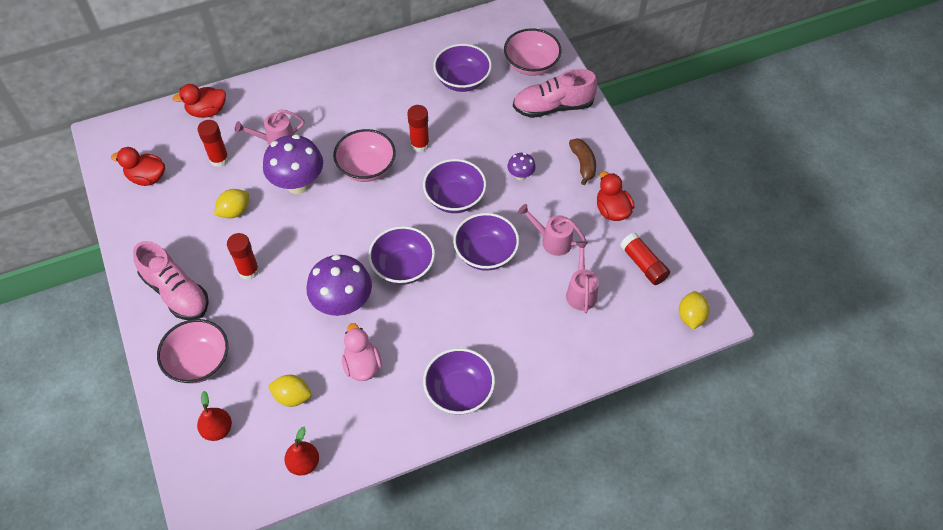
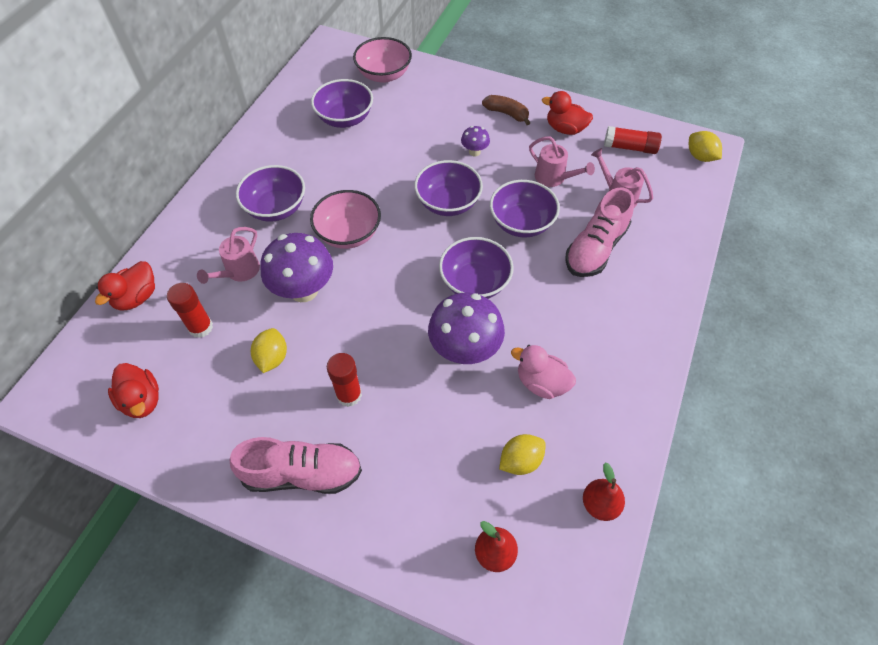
camera: 45 degrees left, 0 degrees up
(147, 177) = (142, 400): red duck -> red duck turned 90 degrees counterclockwise
(199, 362) = (403, 512): pink bowl -> none
(420, 144) = (370, 185): red glue stick -> none
(459, 391) = (633, 335): purple bowl -> purple bowl (276, 208)
(552, 240) = (554, 178): pink watering can -> pink watering can turned 120 degrees counterclockwise
(553, 107) = (436, 91): pink shoe -> pink shoe (595, 248)

